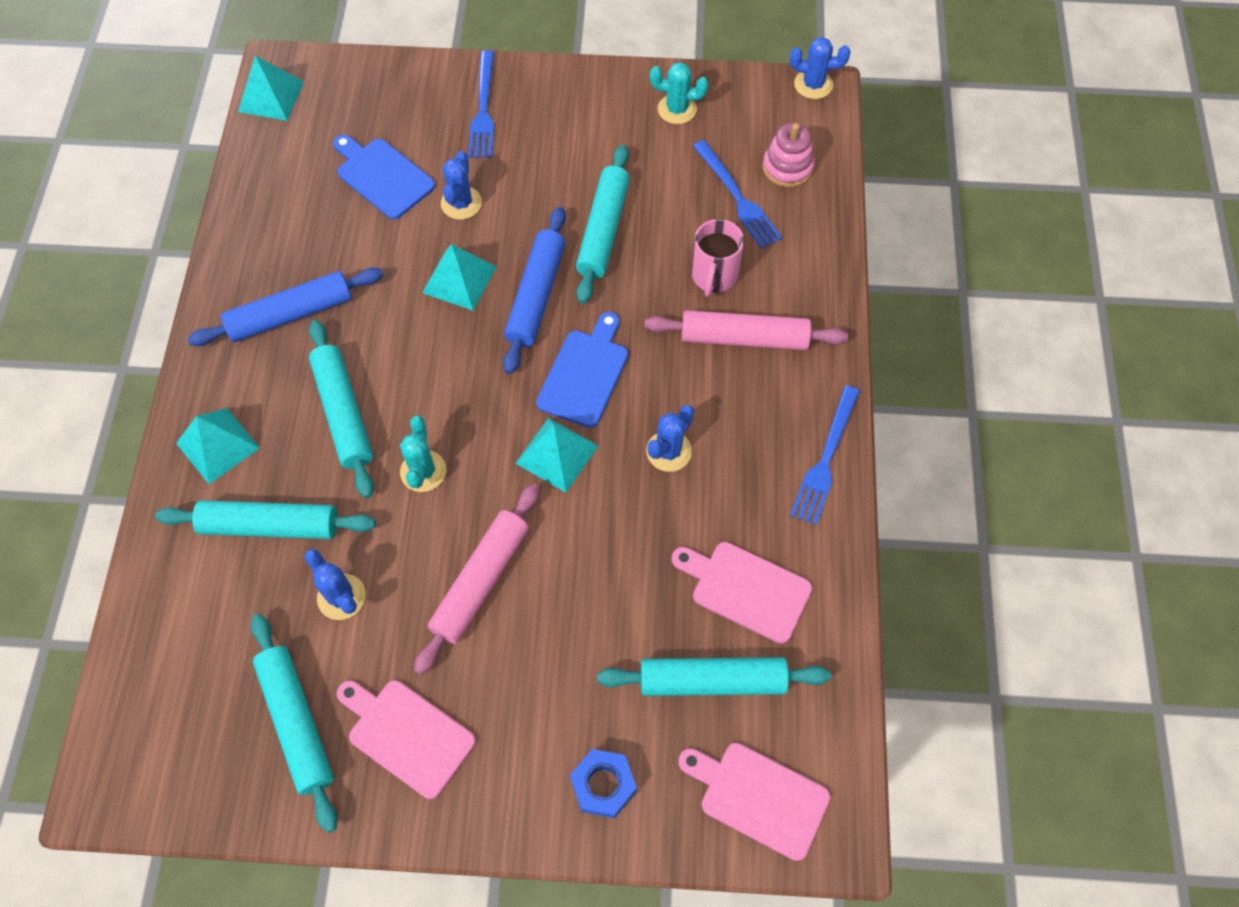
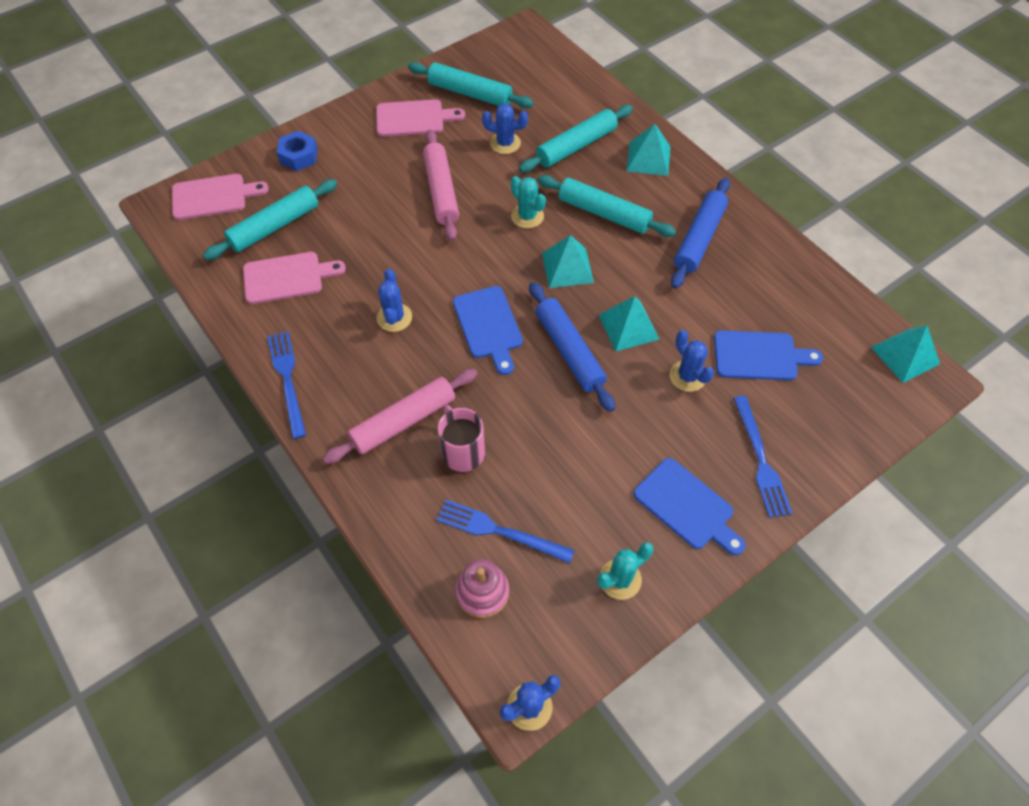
camera: 140 degrees right, 5 degrees down
(483, 109) = (760, 460): blue fork -> blue fork turned 150 degrees counterclockwise
(557, 454) = (461, 272): turquoise pyramid -> turquoise pyramid (567, 267)
(576, 118) = (687, 506): none -> blue cutting board
(603, 230) = (572, 429): turquoise rolling pin -> none

